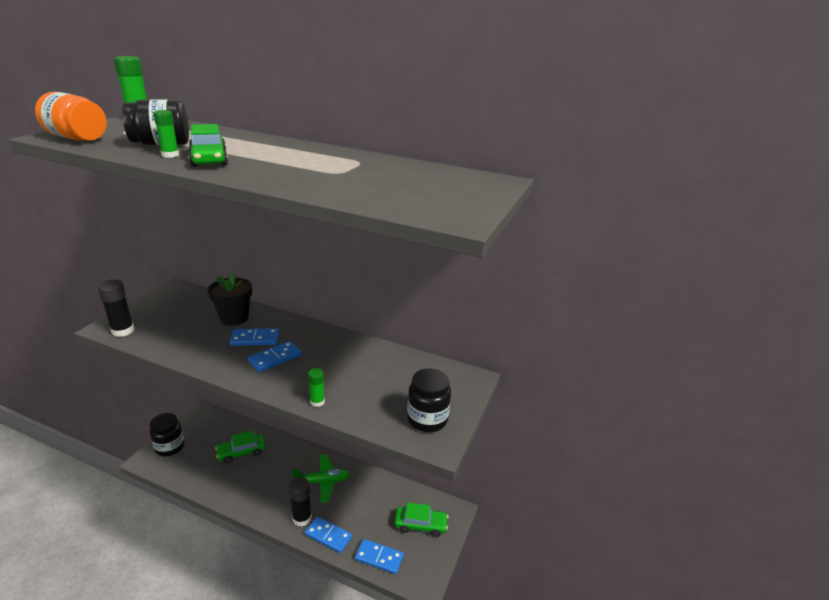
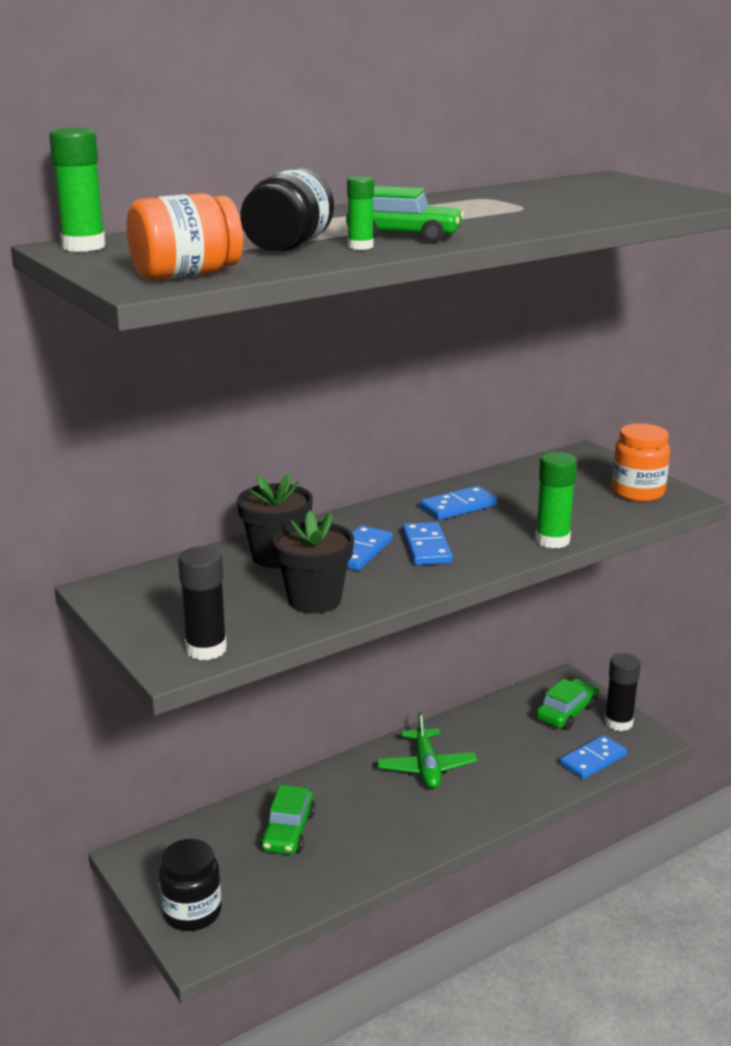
camera: 55 degrees left, 5 degrees down
(189, 343) = (314, 600): none -> black flower pot
(302, 518) = (479, 804): black glue stick -> black glue stick (618, 722)
(317, 402) = (552, 540): green glue stick -> green glue stick, size x1.66
(322, 481) = (426, 767): green plane -> green plane turned 150 degrees clockwise
(328, 536) = (528, 790): blue domino -> blue domino (458, 506)
(427, 419) = (637, 492): black jar -> orange jar

